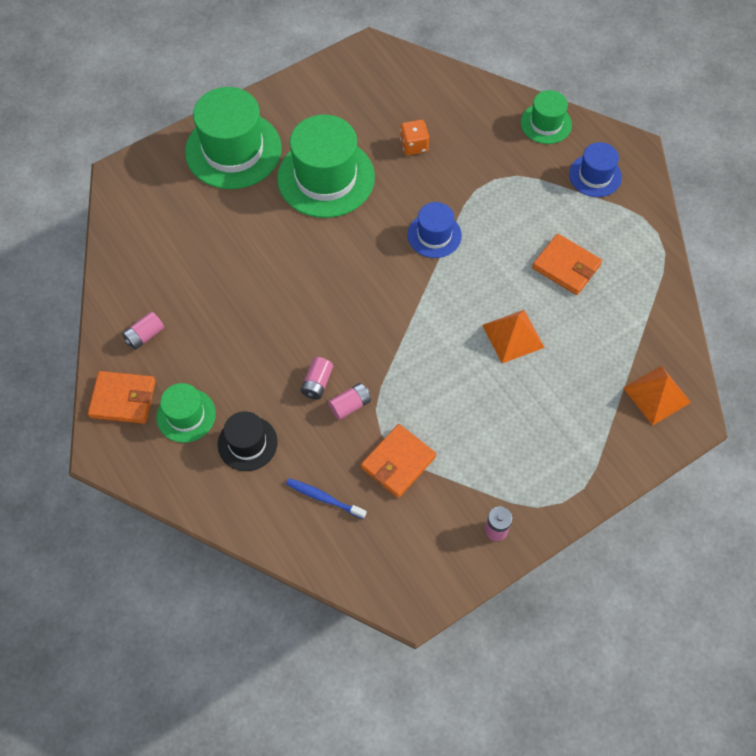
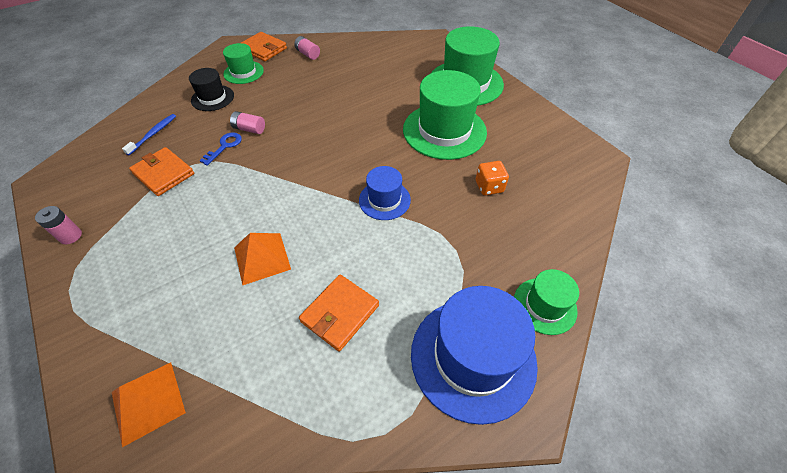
camera: 90 degrees right, 10 degrees down
(123, 399) = (263, 49): orange wallet -> orange wallet turned 60 degrees counterclockwise
(350, 405) = (224, 146): pink battery -> blue key
(595, 175) = (473, 357): blue hat -> blue hat, size x1.85

